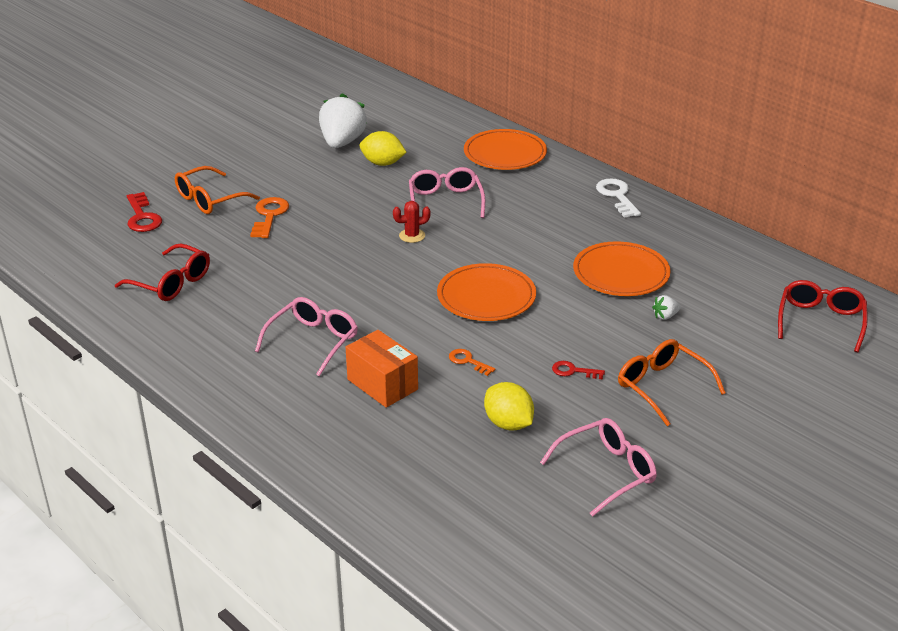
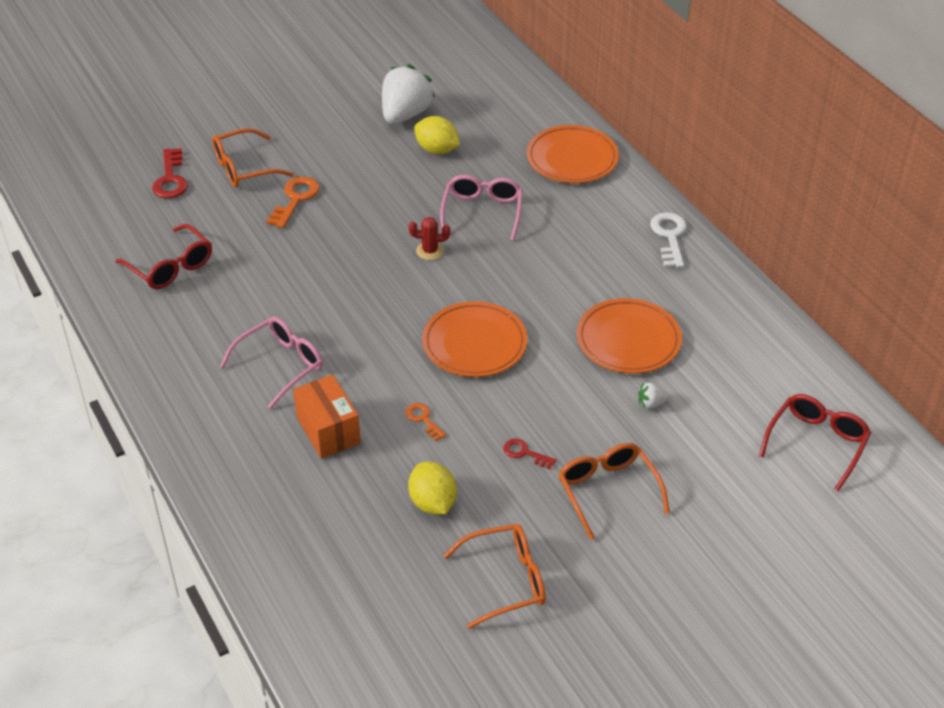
camera: 15 degrees right, 10 degrees up
(607, 472) = (506, 580): pink glasses -> orange glasses

